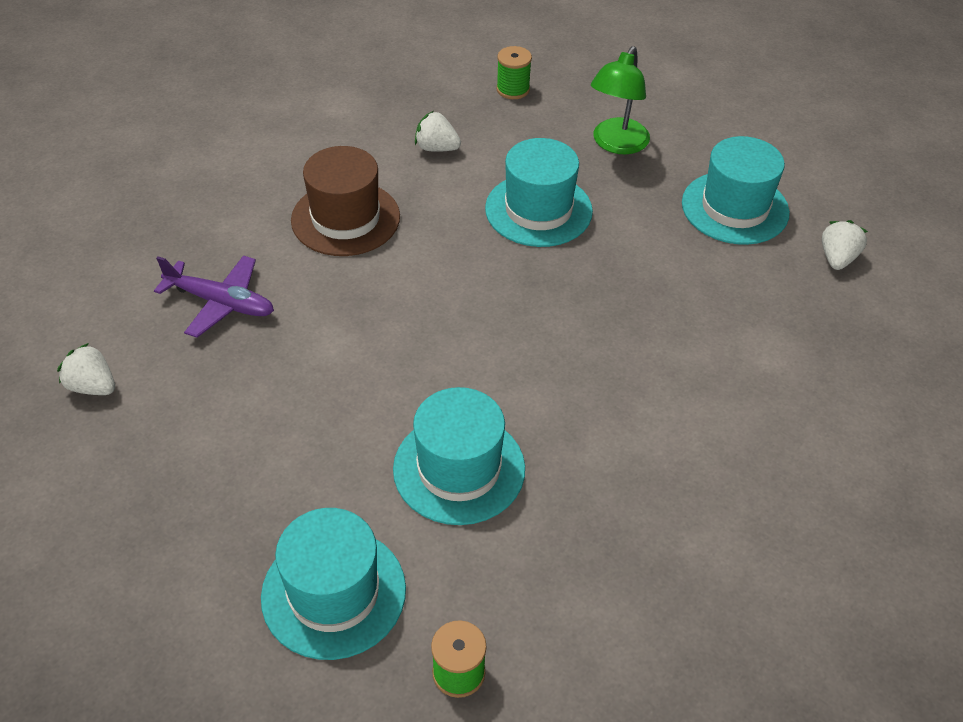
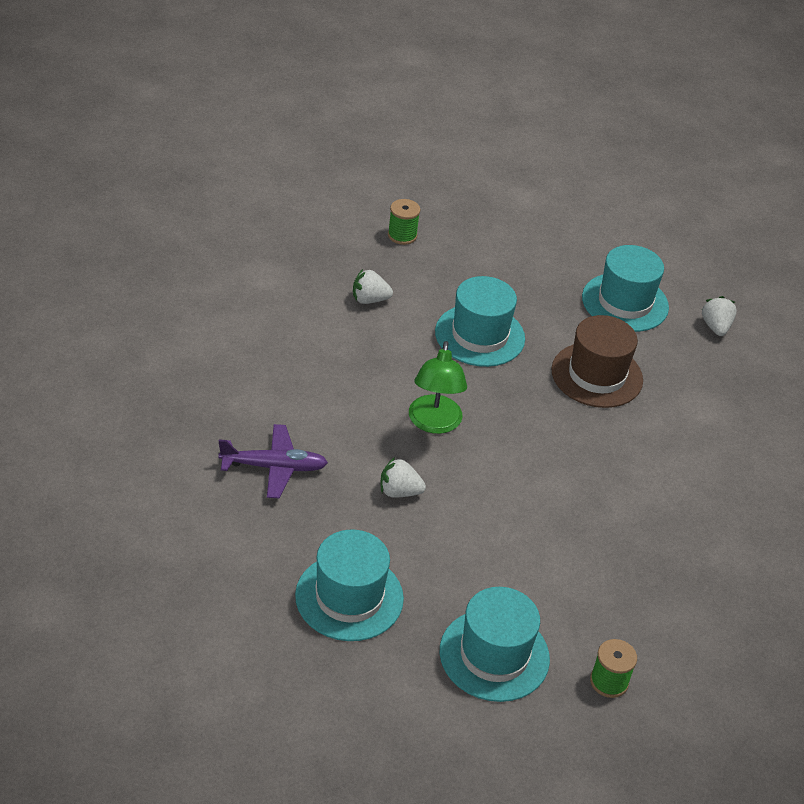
camera: 25 degrees left, 5 degrees down
(93, 386) = (214, 557): white strawberry -> white strawberry (399, 492)
(345, 218) = (331, 375): brown hat -> brown hat (597, 375)
(459, 469) = (532, 547): turquoise hat -> turquoise hat (349, 597)
(616, 144) = (510, 267): green lamp -> green lamp (434, 423)

